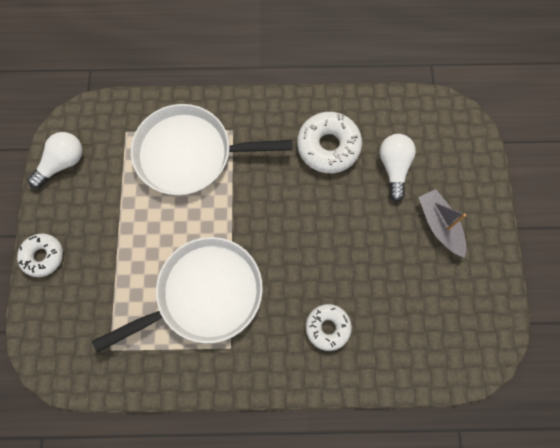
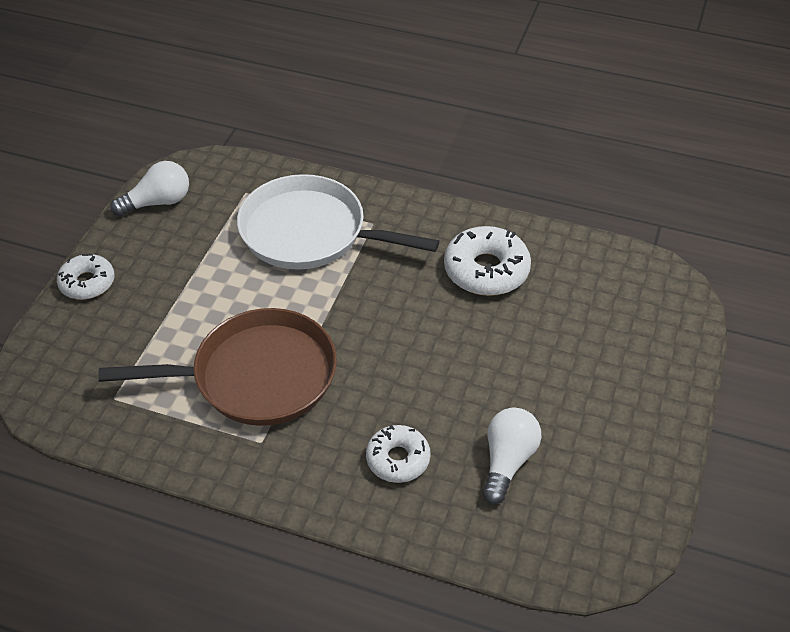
camera: 20 degrees right, 25 degrees down
(204, 294) = (257, 376): white pan -> brown pan
(394, 167) = (563, 314): white light bulb -> white light bulb (507, 461)
(439, 225) = (599, 392): grey boat -> none

